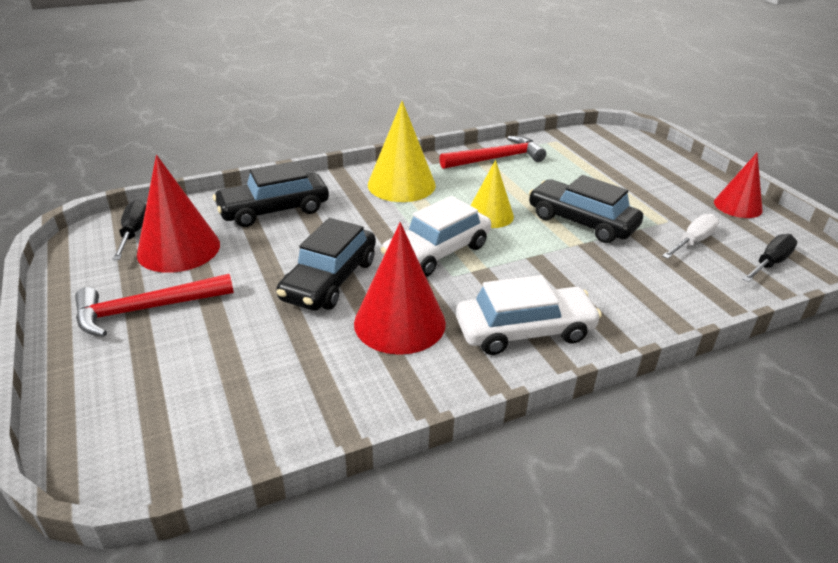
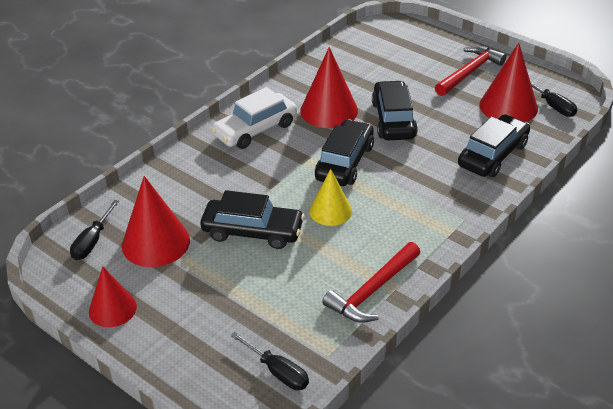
camera: 155 degrees right, 5 degrees up
(401, 185) = (428, 218): yellow cone -> none
(437, 252) = (344, 162): white car -> black car
(599, 143) = (277, 371): none -> black screwdriver
(692, 242) = (156, 242): white screwdriver -> red cone

